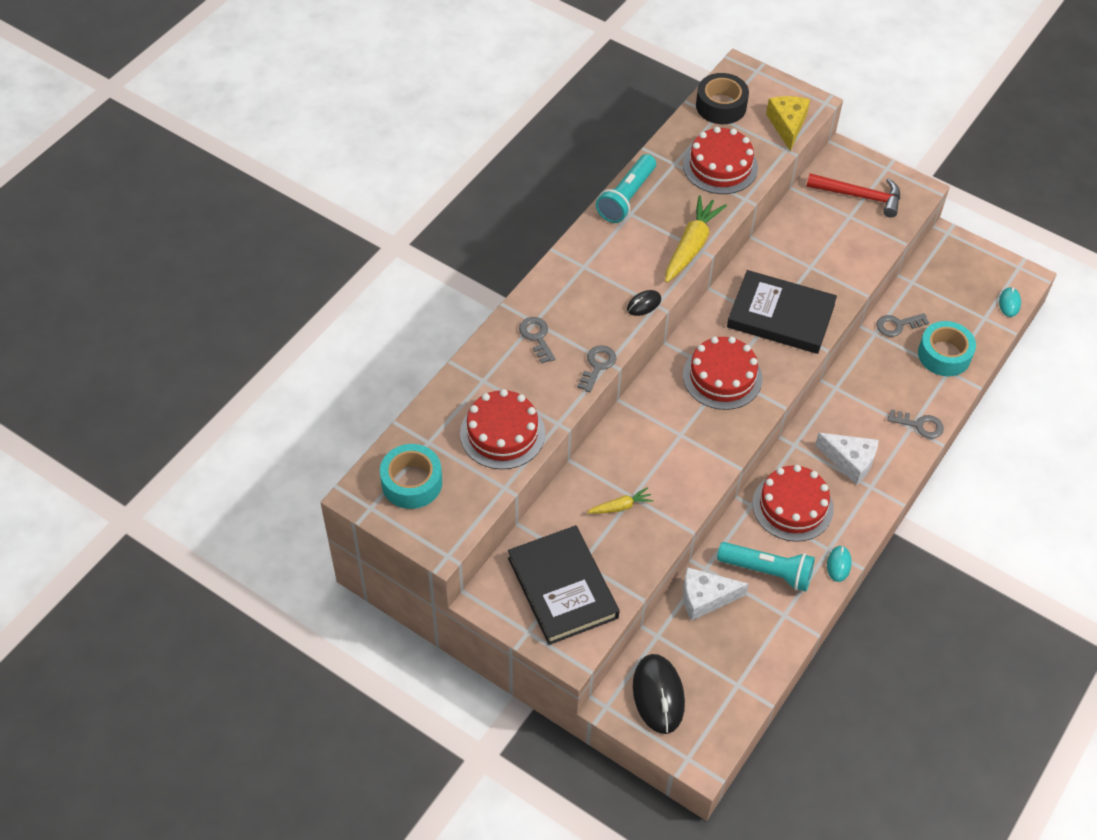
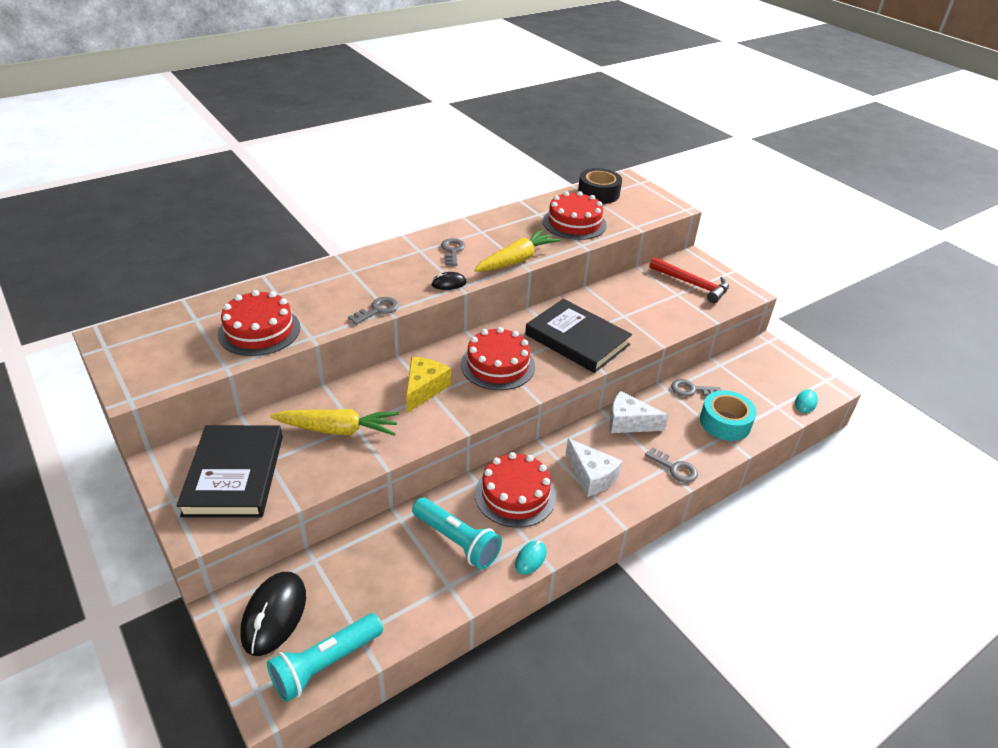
camera: 20 degrees right, 15 degrees down
(412, 482) = (154, 341): turquoise tape -> none
(537, 337) = (344, 280): grey key -> grey key (452, 251)
(620, 507) = (337, 429): yellow carrot -> yellow carrot, size x1.89
(626, 198) = (485, 222): turquoise flashlight -> turquoise flashlight (325, 664)
(705, 598) = (382, 543): white cheese -> white cheese (629, 422)
(787, 125) = (645, 214): yellow cheese -> yellow cheese (424, 389)

